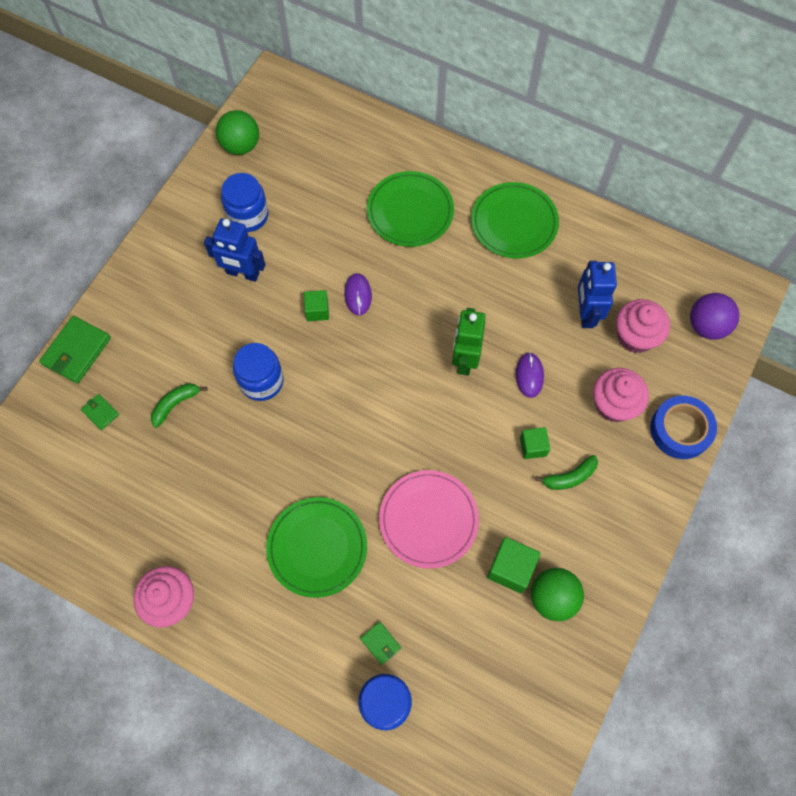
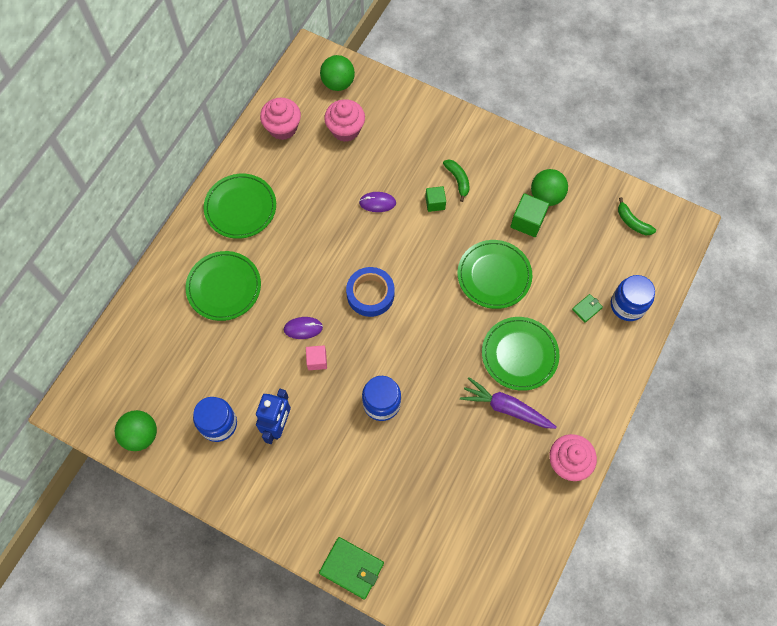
camera: 90 degrees left, 0 degrees up
(100, 412) = (411, 539): green wallet -> none
(175, 404) = (403, 473): green banana -> green banana (632, 222)
(247, 527) = (506, 408): none -> purple carrot
(317, 310) = (317, 360): green cube -> pink cube
(428, 519) = (494, 275): pink plate -> green plate
(464, 360) = (363, 248): green robot -> none
(585, 313) = (325, 161): blue robot -> none
(613, 404) = (401, 148): pink cupcake -> pink cupcake (282, 128)
(680, 430) = (420, 108): blue tape -> blue tape (370, 294)
(707, 326) = (338, 83): purple ball -> green ball

